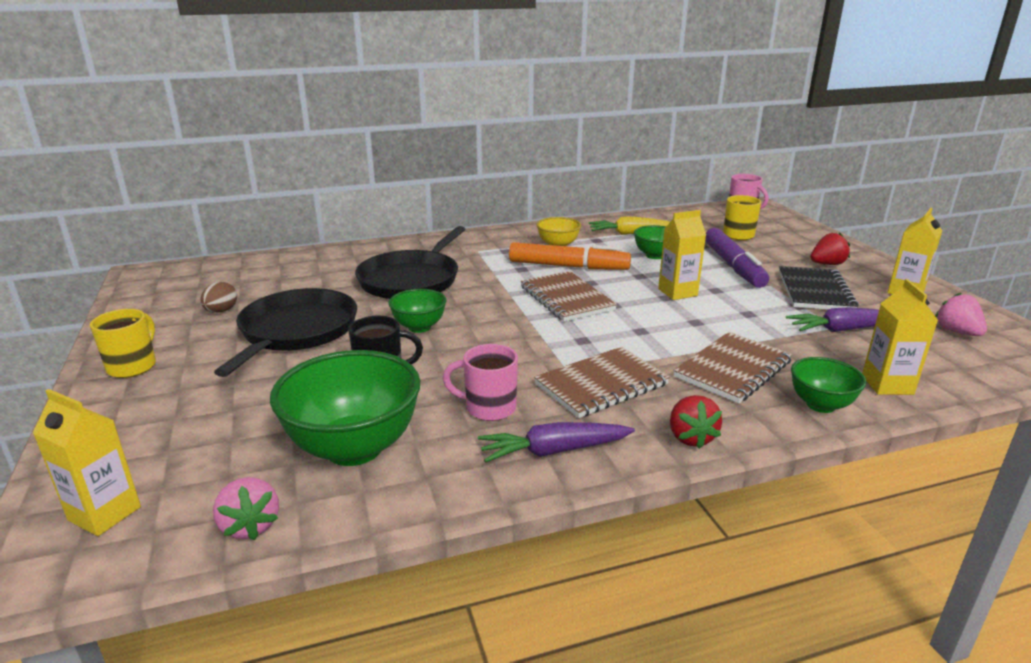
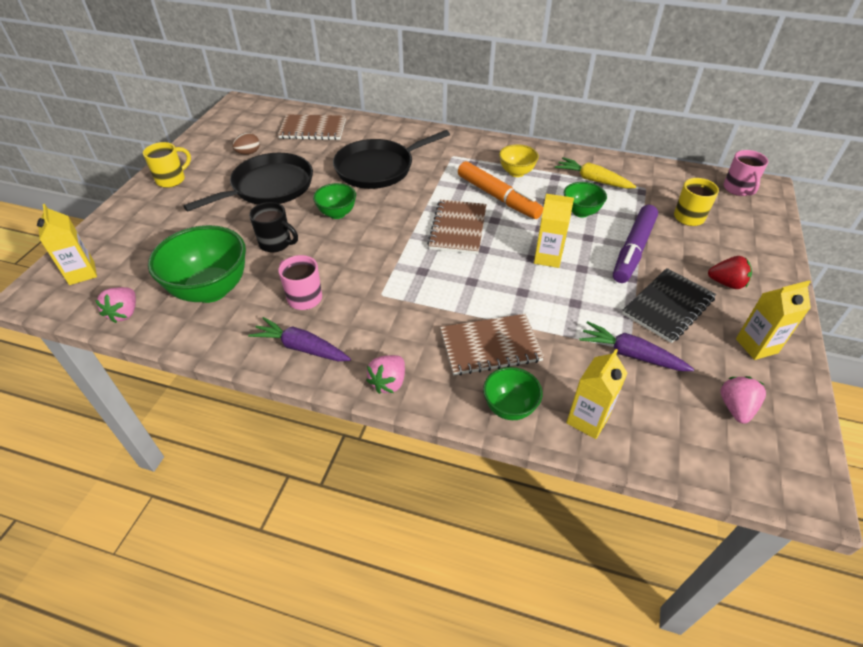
camera: 35 degrees right, 20 degrees up
(601, 384) = (388, 314): brown notebook -> brown notebook (313, 129)
(690, 437) = (388, 382): red strawberry -> pink strawberry

